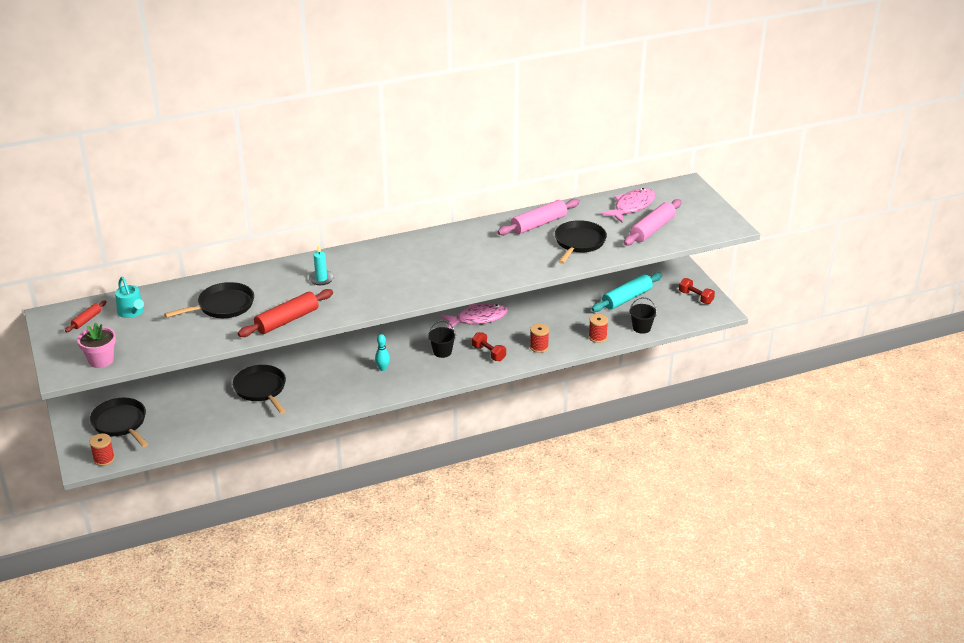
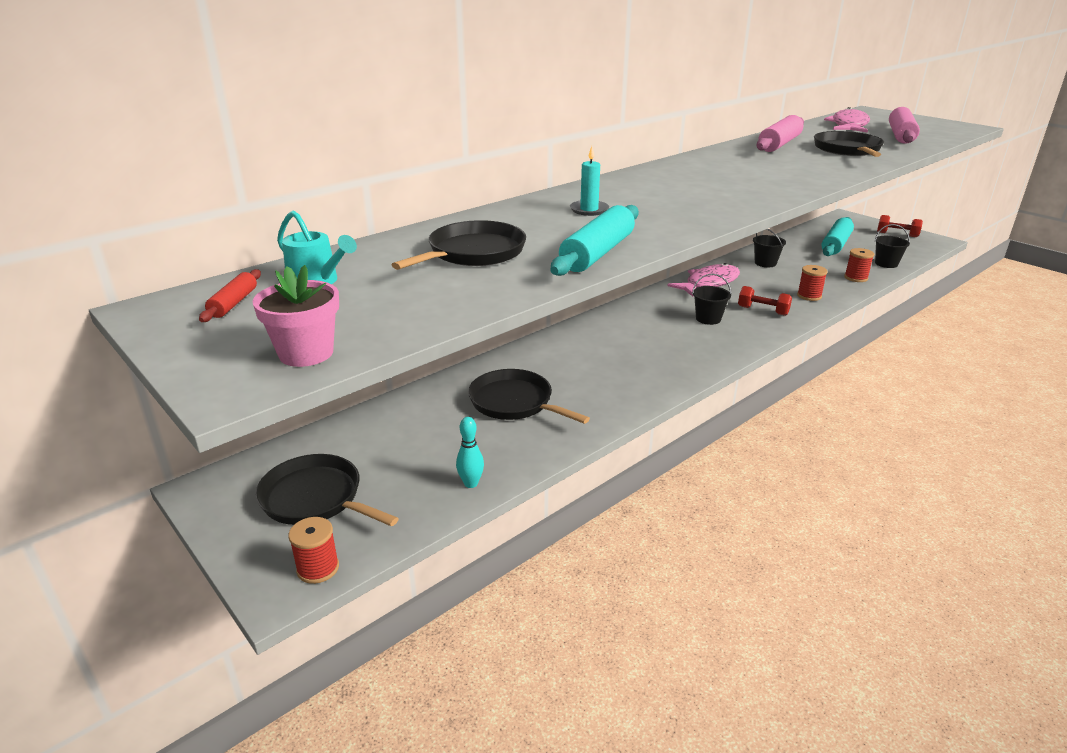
camera: 20 degrees left, 5 degrees down
(287, 320) = (597, 253): red rolling pin -> turquoise rolling pin
(383, 368) = (656, 348): turquoise bowling pin -> turquoise bowling pin (471, 483)
(544, 307) = (765, 263): none -> black bucket

